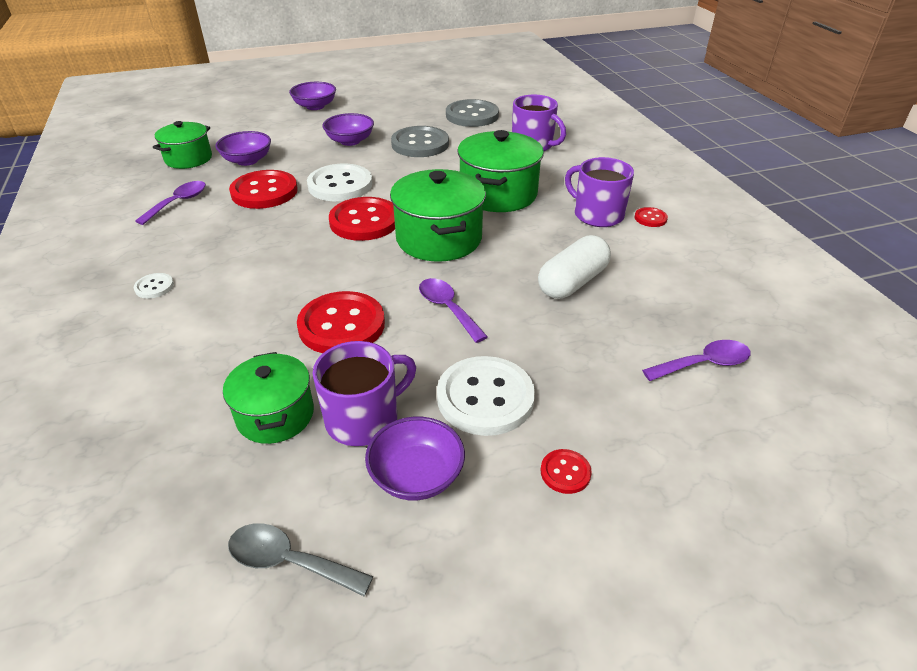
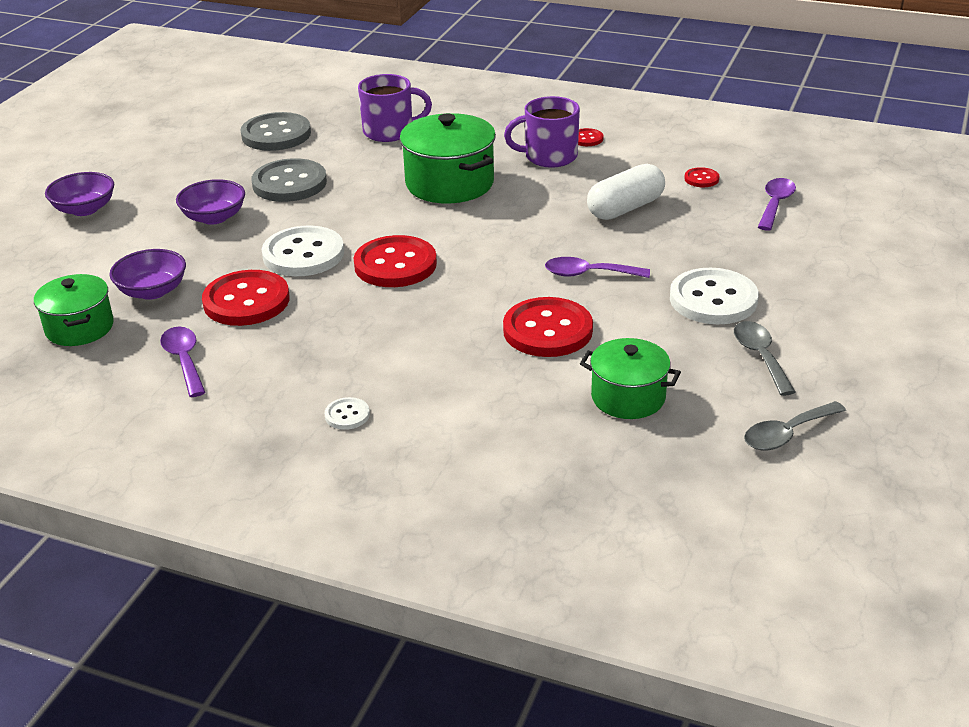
camera: 50 degrees left, 5 degrees down
(364, 419) = (678, 358): purple mug -> none
(416, 475) = (760, 356): purple bowl -> grey spoon
(439, 238) = (481, 239): green pot -> none
(565, 472) = (816, 299): red button -> red button (701, 179)
(572, 282) = (625, 208): white capsule -> white capsule turned 60 degrees clockwise

